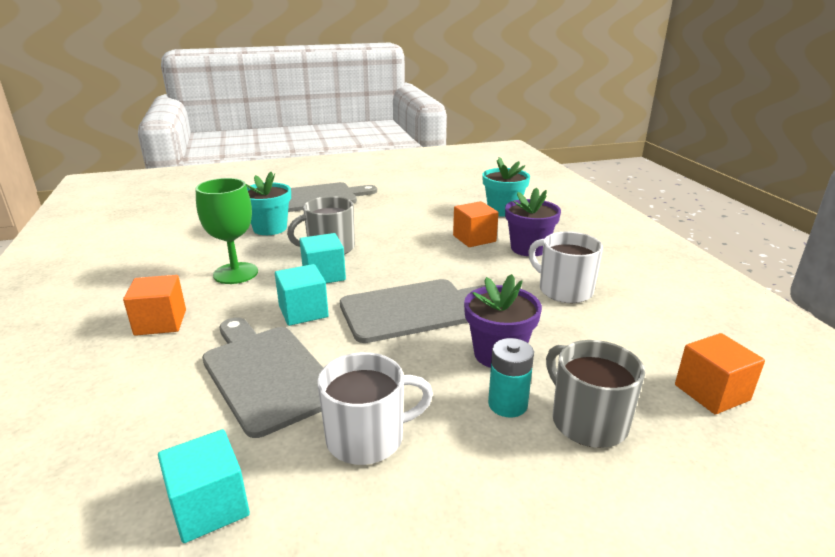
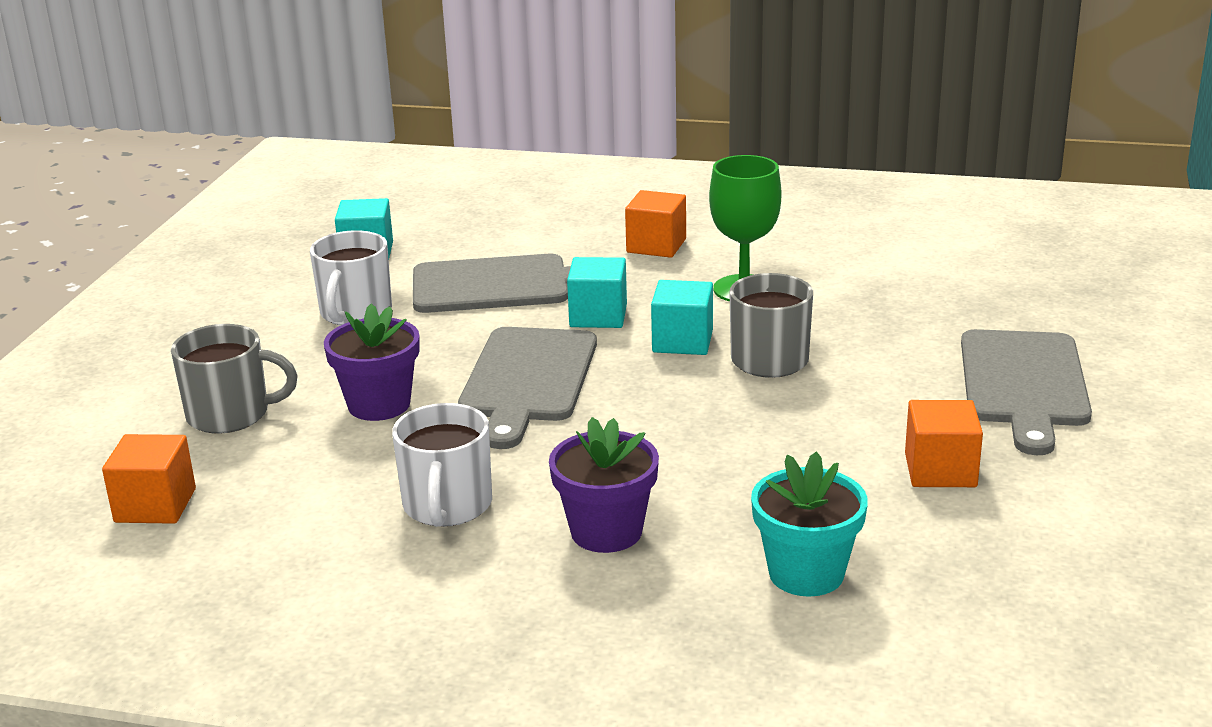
camera: 120 degrees right, 0 degrees up
(270, 228) = (891, 326): turquoise flower pot -> none
(474, 238) = (696, 491): orange cube -> orange cube (940, 470)
(507, 404) = (305, 384): turquoise battery -> none
(564, 290) = (447, 506): white mug -> white mug turned 105 degrees clockwise

